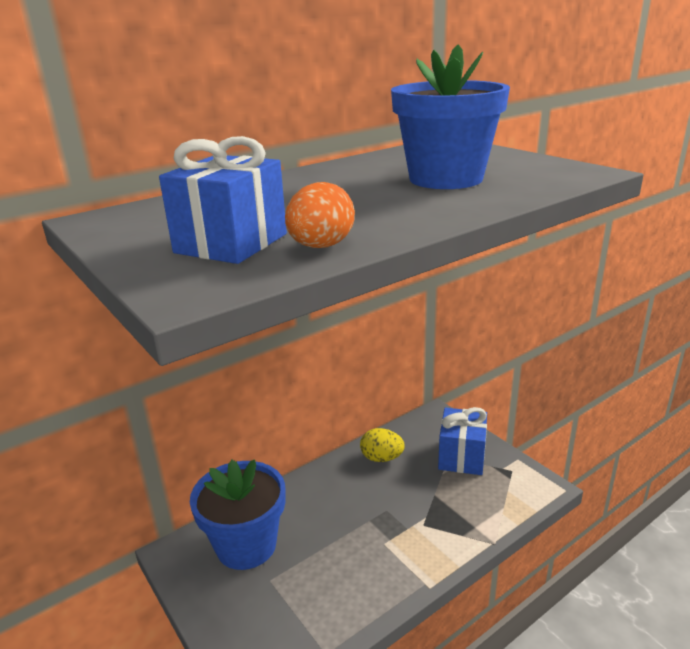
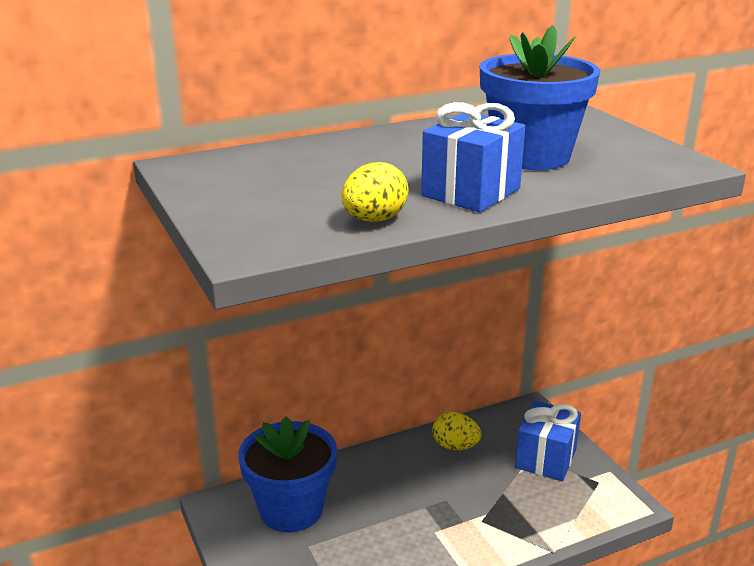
camera: 10 degrees right, 0 degrees up
(231, 243) = (296, 206): blue gift -> blue gift (471, 192)
(321, 246) = (374, 220): orange egg -> yellow egg

